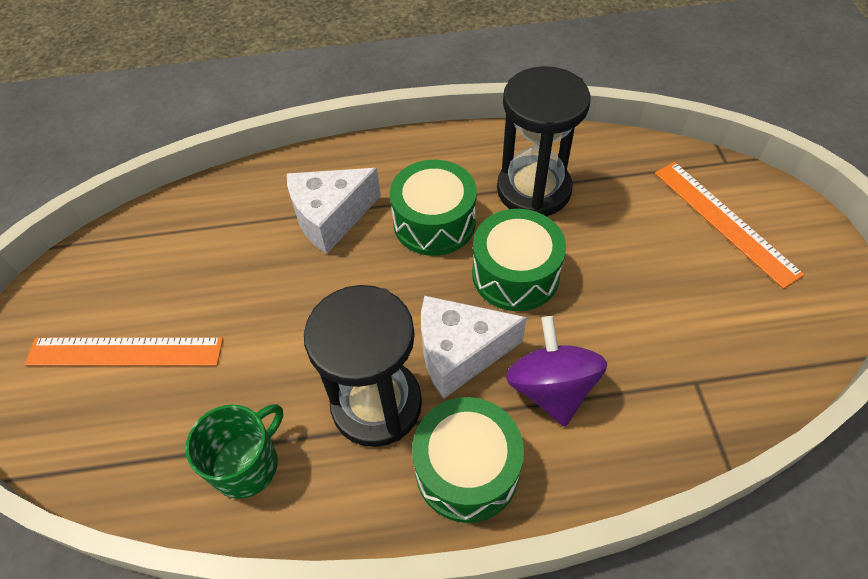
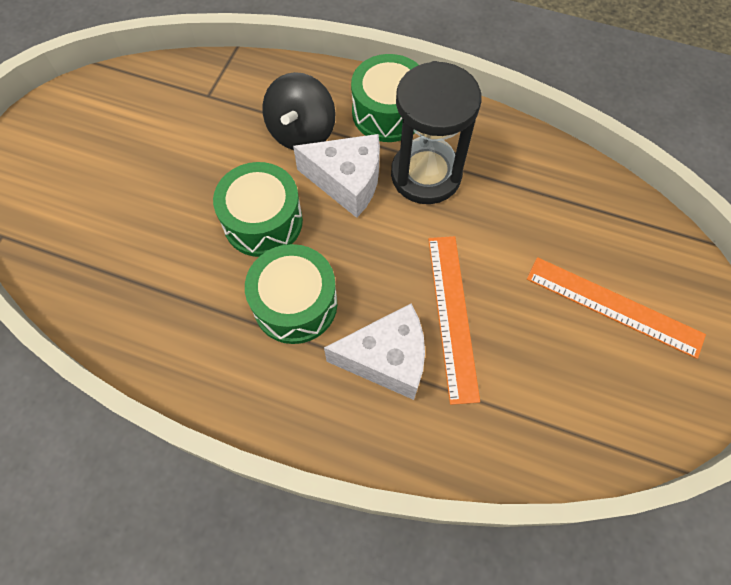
camera: 155 degrees left, 10 degrees up
(247, 464) = (531, 177): green mug -> none
(533, 190) = (184, 293): black hourglass -> none
(551, 388) = (301, 132): purple spinning top -> black spinning top
(724, 221) = (67, 185): orange ruler -> orange ruler (452, 315)

